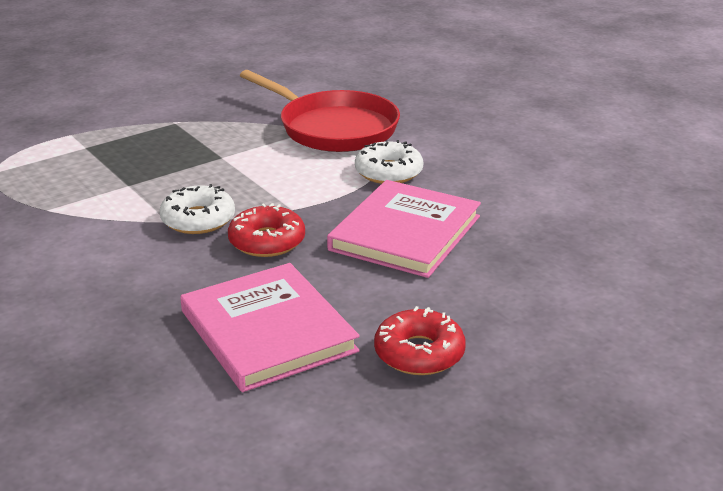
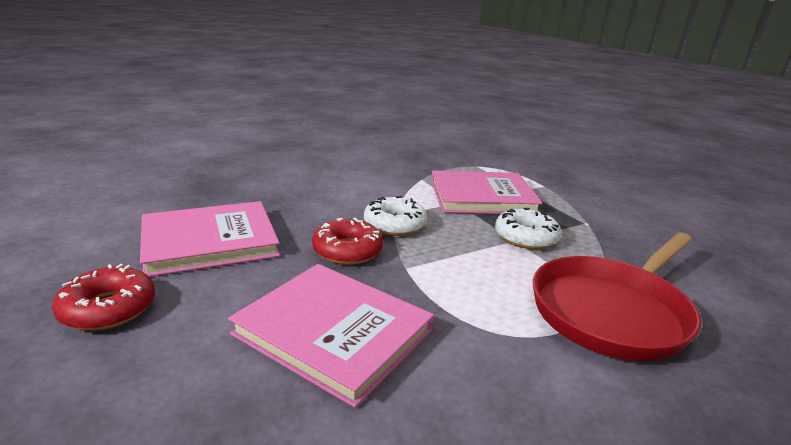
camera: 95 degrees right, 5 degrees down
(110, 170) = (482, 197): none -> pink book
(388, 172) = (492, 341): white donut -> white donut (526, 237)

